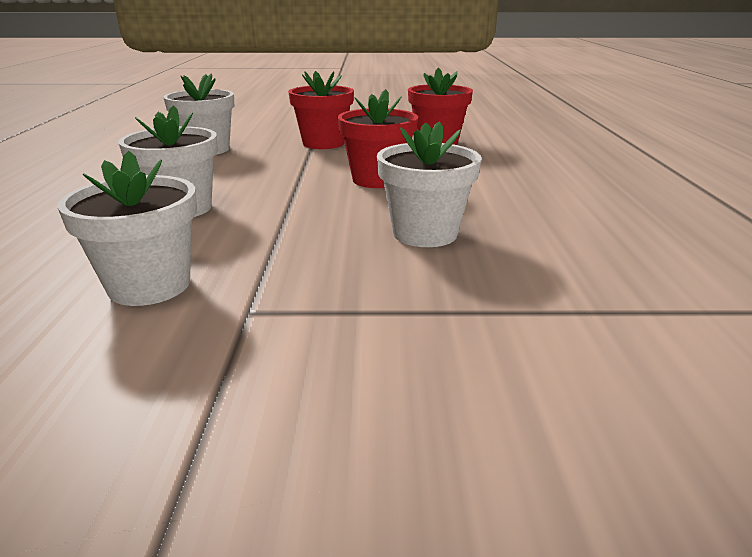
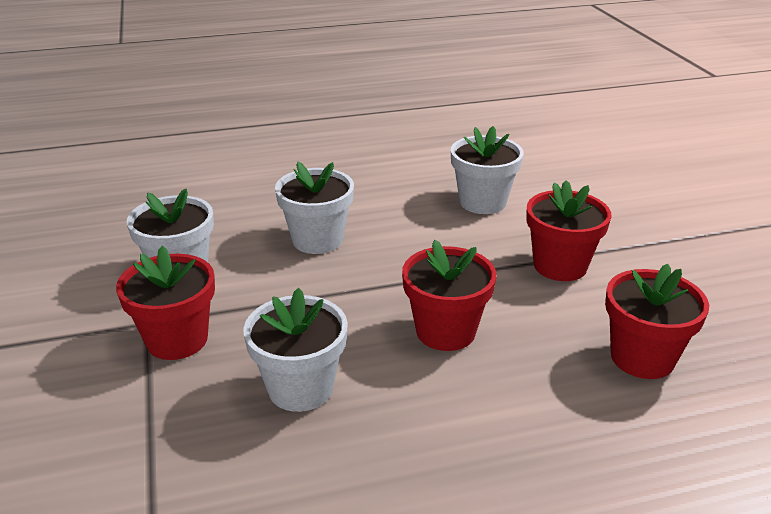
camera: 75 degrees right, 5 degrees up
(304, 291) = (177, 340): none -> red flower pot

